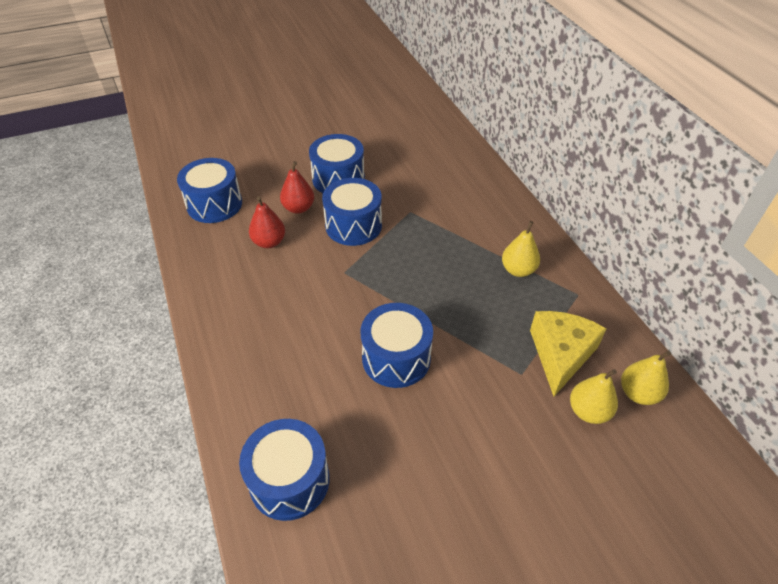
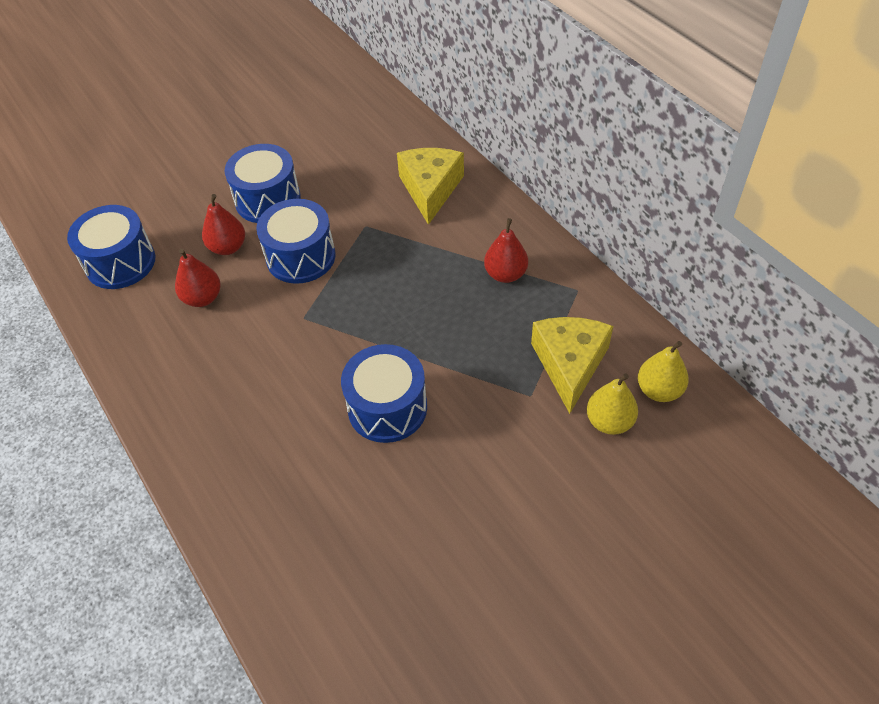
camera: 10 degrees left, 5 degrees up
(289, 480) = (299, 570): blue drum -> none
(469, 193) = (430, 189): none -> yellow cheese
(518, 270) = (505, 274): yellow pear -> red pear

